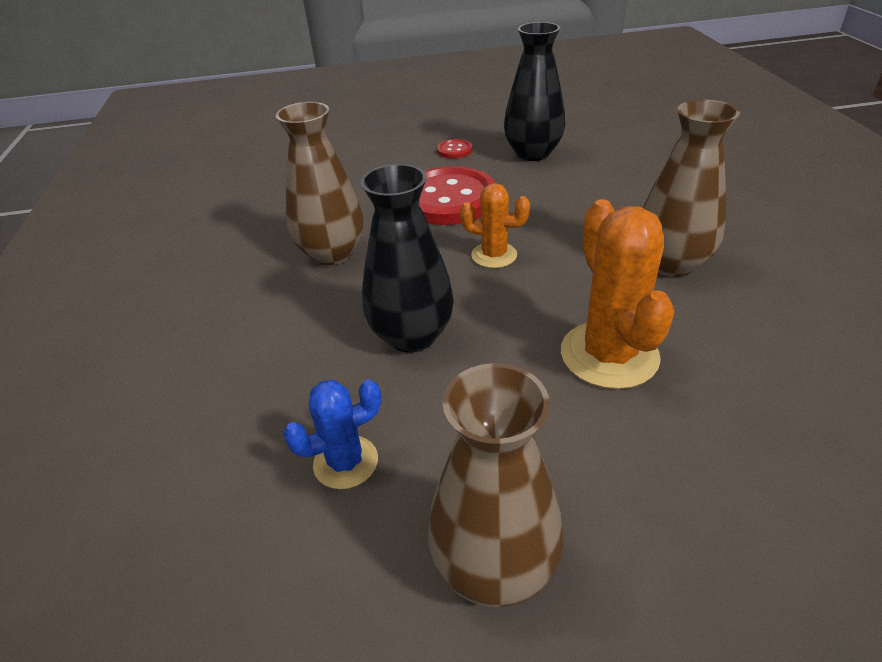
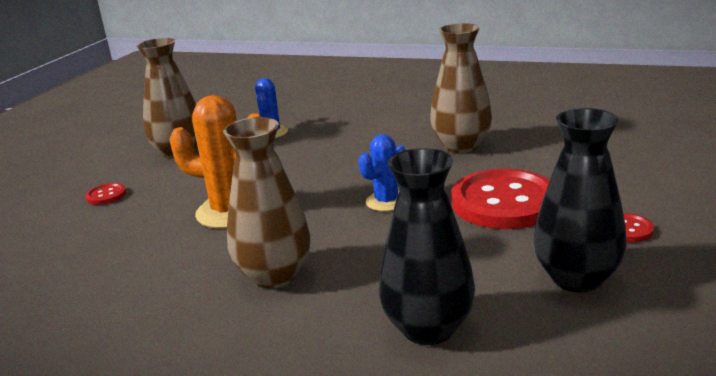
camera: 120 degrees right, 15 degrees down
(412, 336) = (335, 158): black vase -> black vase (428, 328)
(494, 255) = (386, 201): orange cactus -> blue cactus
(712, 551) = (106, 195): none -> red button

